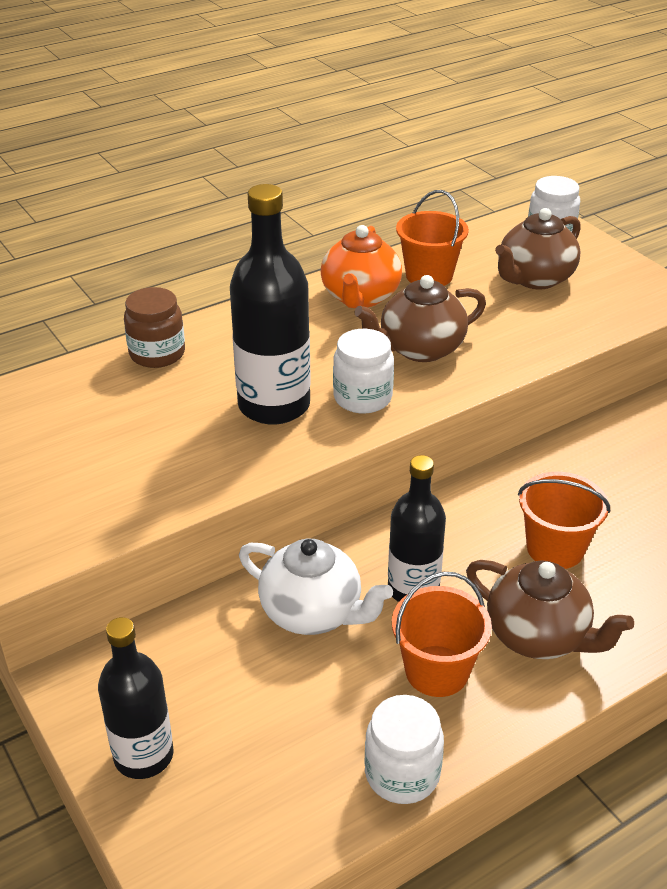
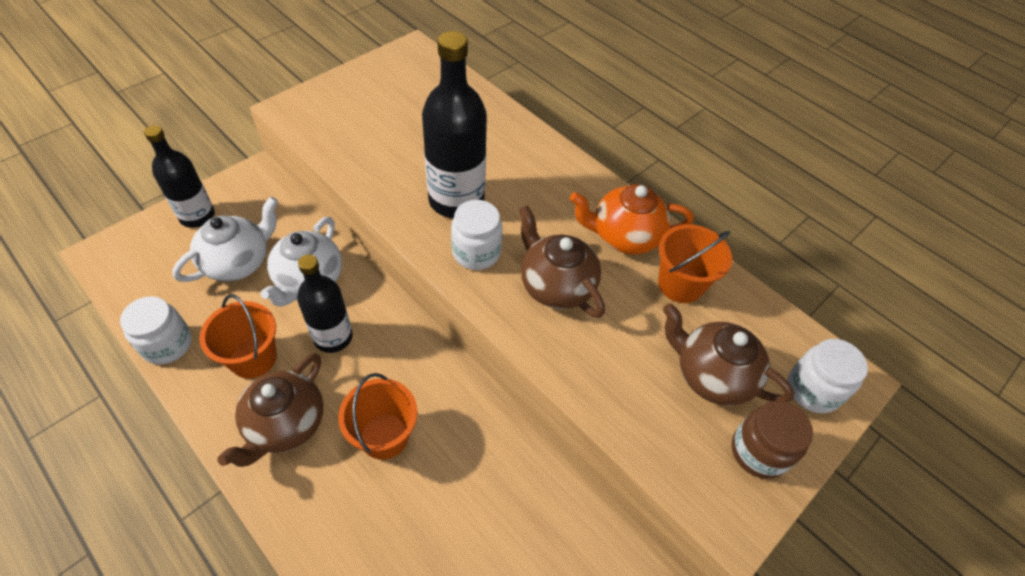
camera: 75 degrees right, 15 degrees up
(157, 354) = (506, 128): brown jar -> brown jar (758, 451)
(260, 695) = (238, 262): none -> white teapot

